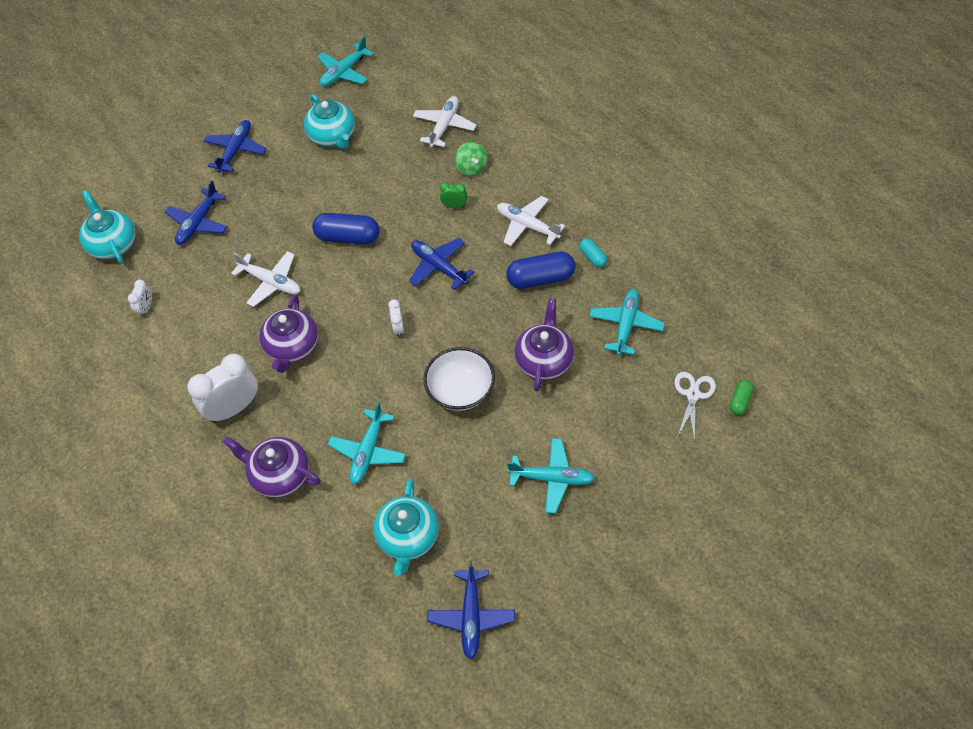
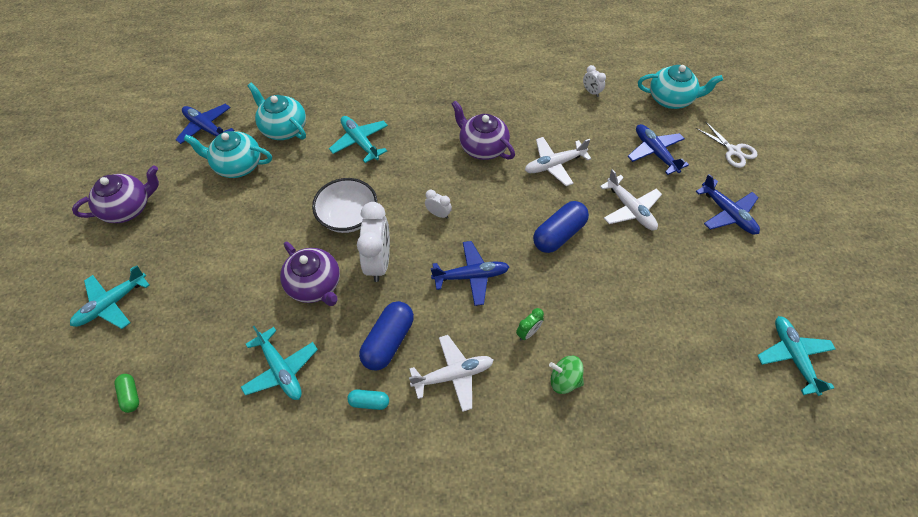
camera: 125 degrees right, 0 degrees up
(234, 408) = (463, 97): white clock -> white clock (379, 262)
(279, 475) = (391, 95): purple teapot -> purple teapot (128, 208)
(333, 136) = (696, 292): turquoise teapot -> turquoise teapot (237, 165)
(444, 126) = (643, 396): white plane -> white plane (630, 209)
(552, 478) = (229, 223): turquoise plane -> turquoise plane (112, 304)
(693, 394) = (175, 365): white scissors -> white scissors (733, 151)

